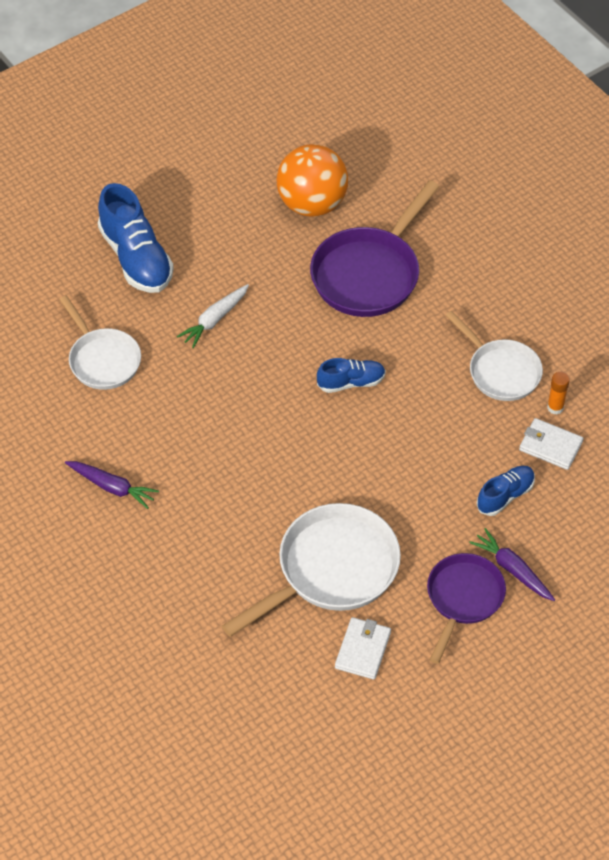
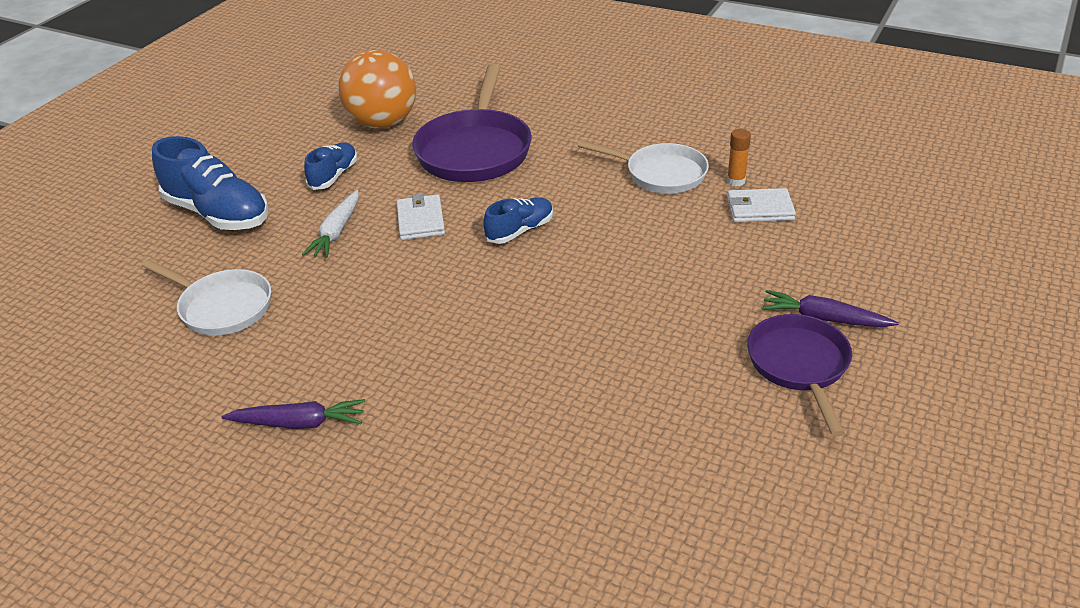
camera: 25 degrees left, 15 degrees down
(331, 570) = (630, 399): white pan -> none
(363, 650) = (735, 466): white wallet -> white wallet (421, 220)
(505, 496) = (755, 261): blue shoe -> blue shoe (334, 176)

